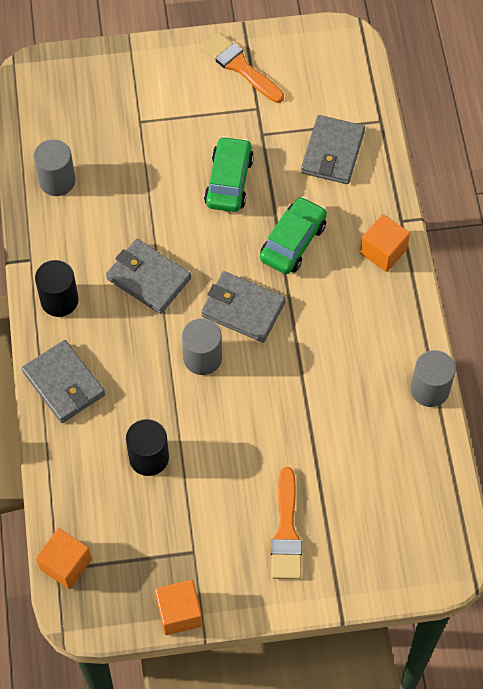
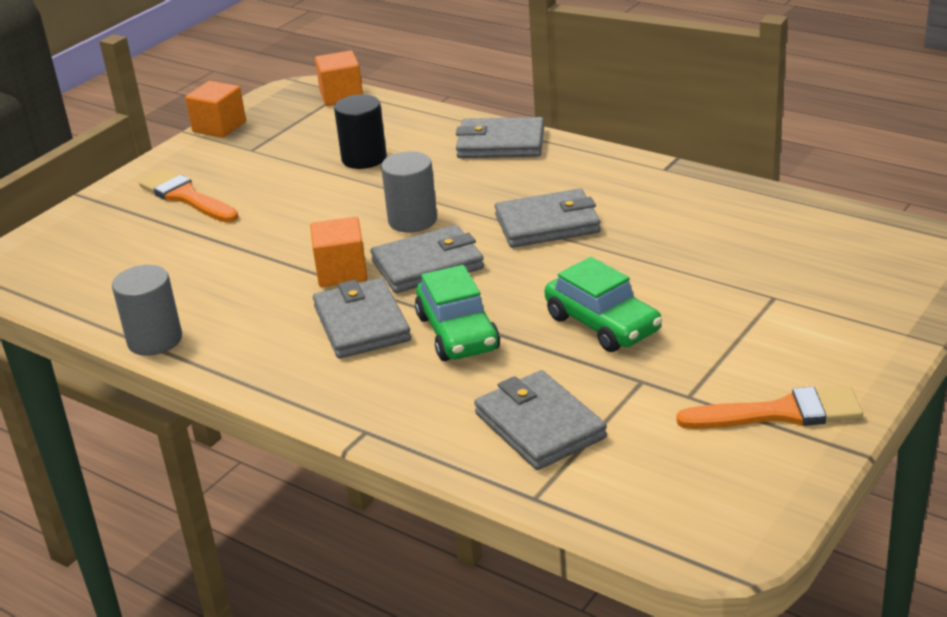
camera: 135 degrees right, 30 degrees down
(57, 181) = (749, 214): grey cylinder -> none
(59, 300) = (593, 169): black cylinder -> none
(325, 295) = (362, 324): none -> grey wallet
(383, 251) = (349, 393): orange cube -> orange cube (341, 272)

